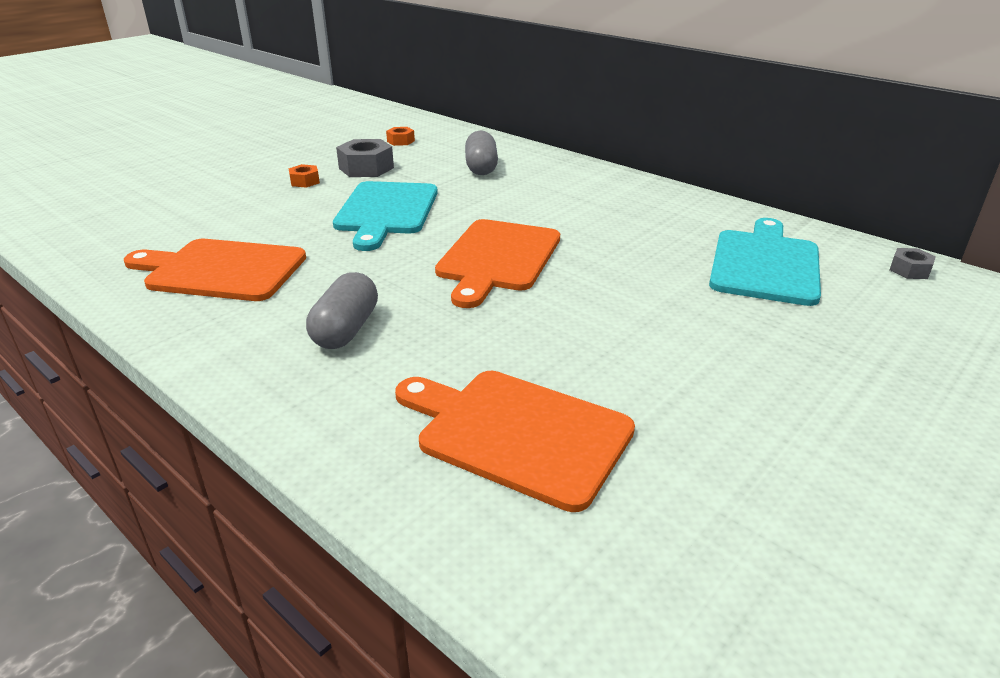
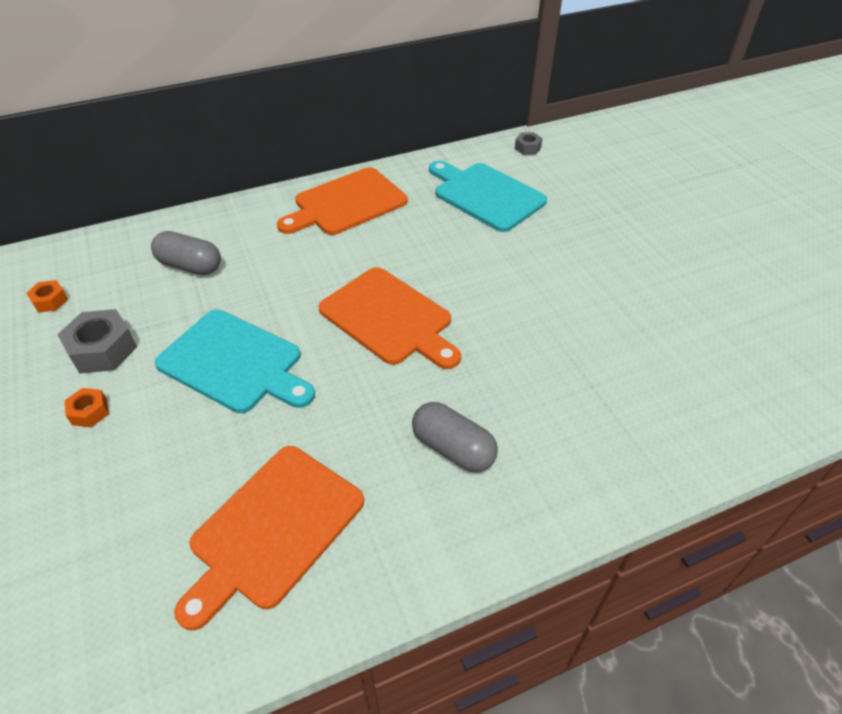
camera: 65 degrees left, 15 degrees up
(517, 433) = (629, 387): orange cutting board -> orange cutting board (346, 203)

